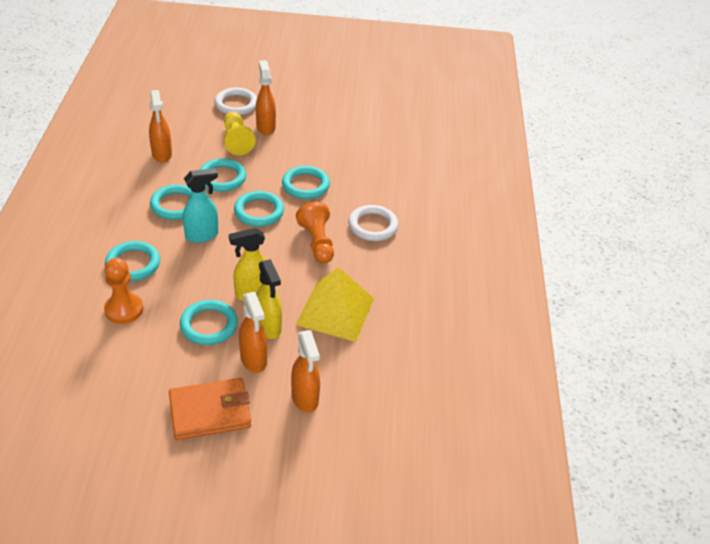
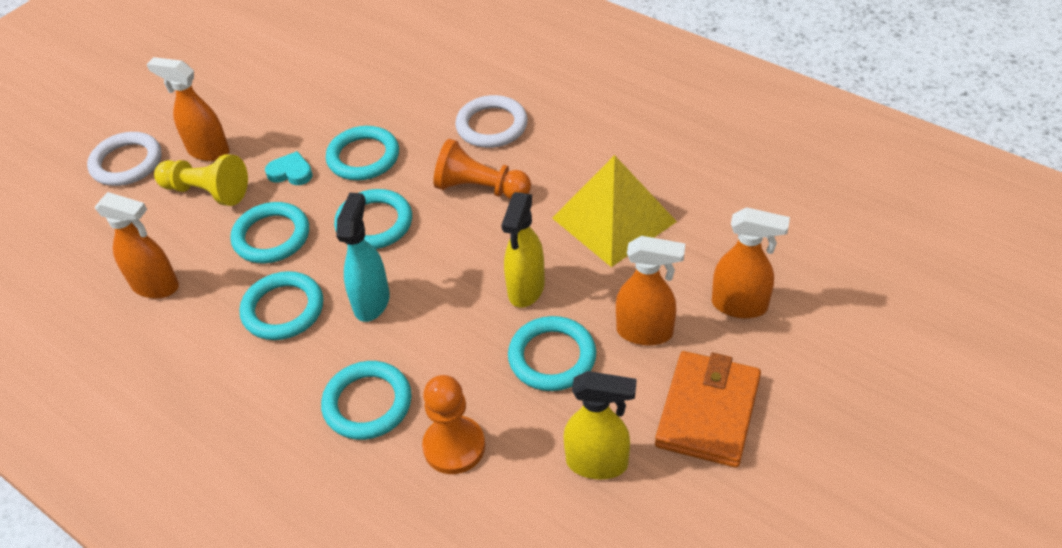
camera: 50 degrees left, 5 degrees up
(268, 327) = (597, 295): yellow spray bottle -> yellow spray bottle (598, 463)
(273, 163) = (291, 172): none -> turquoise heart

